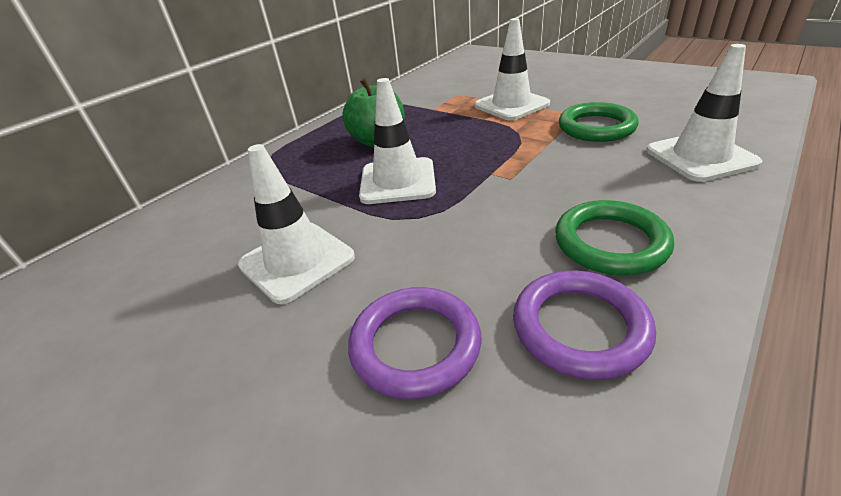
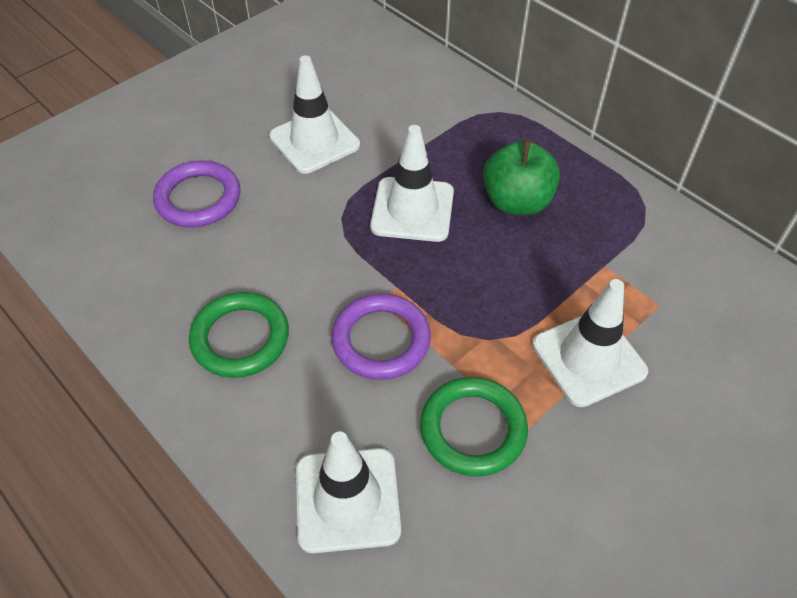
camera: 95 degrees right, 15 degrees up
(579, 327) = (167, 283): purple ring -> purple ring (381, 340)

